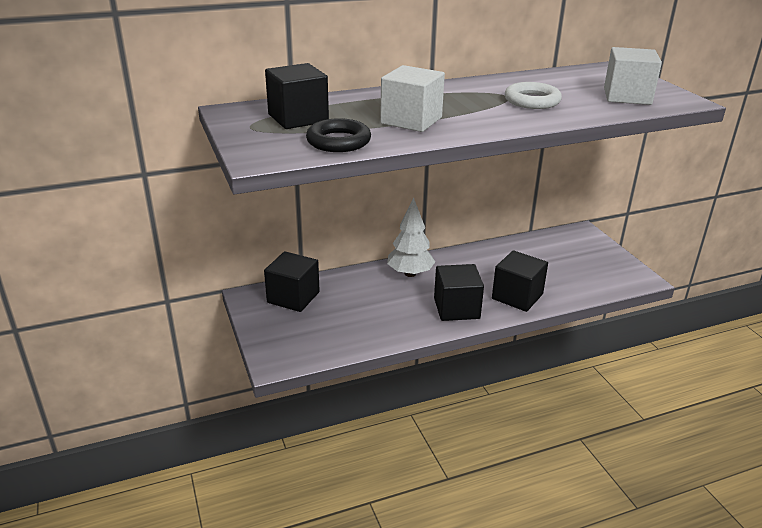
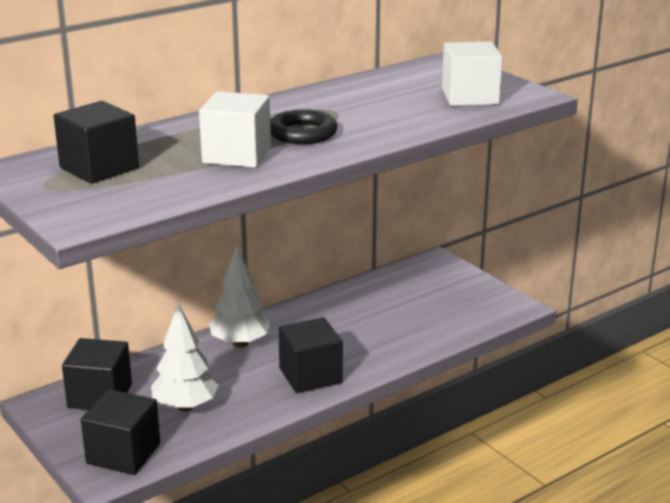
camera: 15 degrees left, 5 degrees down
(338, 141) = (162, 191): black ring -> black ring (302, 133)
(353, 317) = (185, 407): none -> white tree
(517, 296) = (379, 350): black cube -> black cube (123, 454)
(532, 101) = (366, 114): white ring -> none

